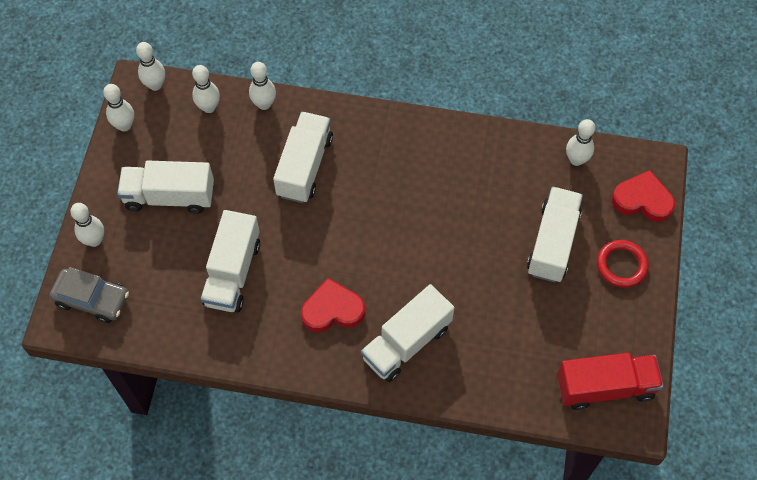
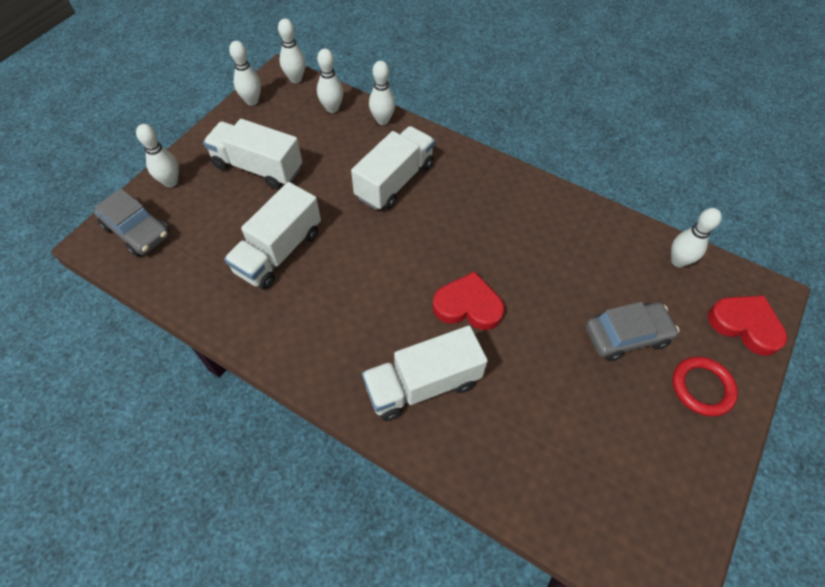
camera: 20 degrees right, 5 degrees down
(332, 310) = (359, 321): red heart -> red heart (468, 305)
(552, 243) = (626, 336): white truck -> grey car
(605, 387) = (642, 528): red truck -> none

